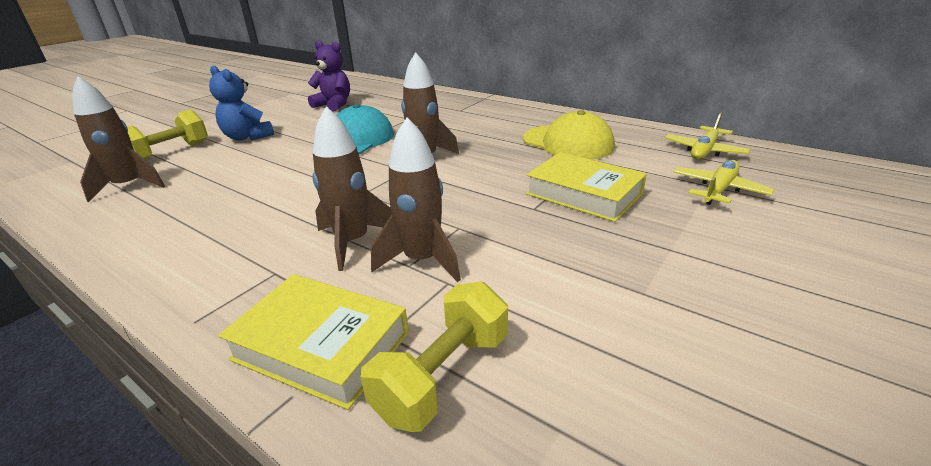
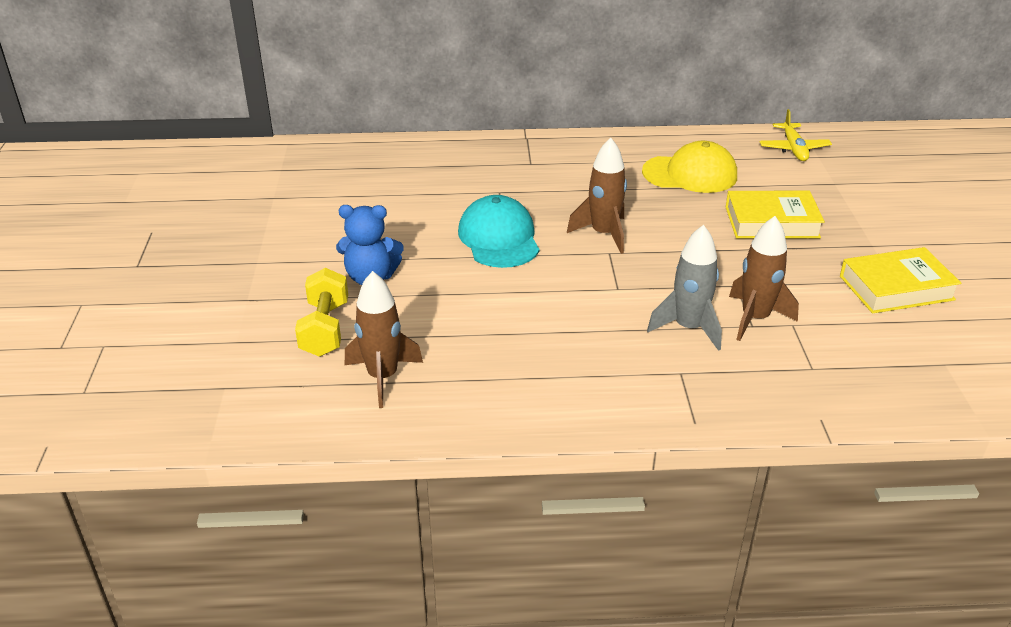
camera: 40 degrees left, 5 degrees up
(321, 346) = (791, 392): yellow book -> yellow book (896, 288)
(334, 105) = (373, 200): purple teddy bear -> none
(353, 242) = (688, 328): brown rocket -> grey rocket
(443, 376) = (870, 371): yellow dumbbell -> none
(718, 190) = (844, 185): yellow plane -> none

